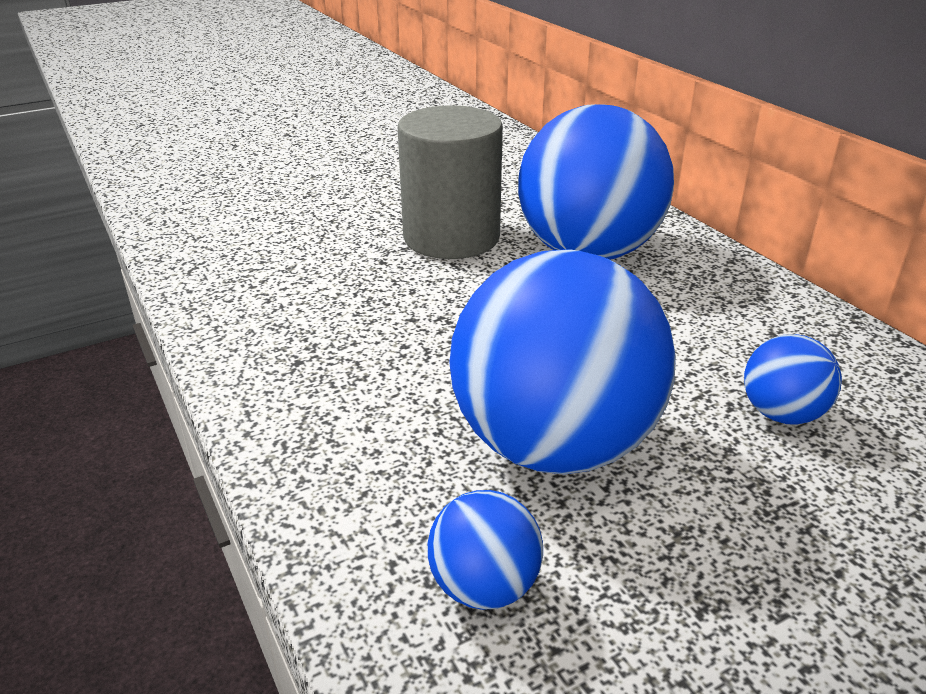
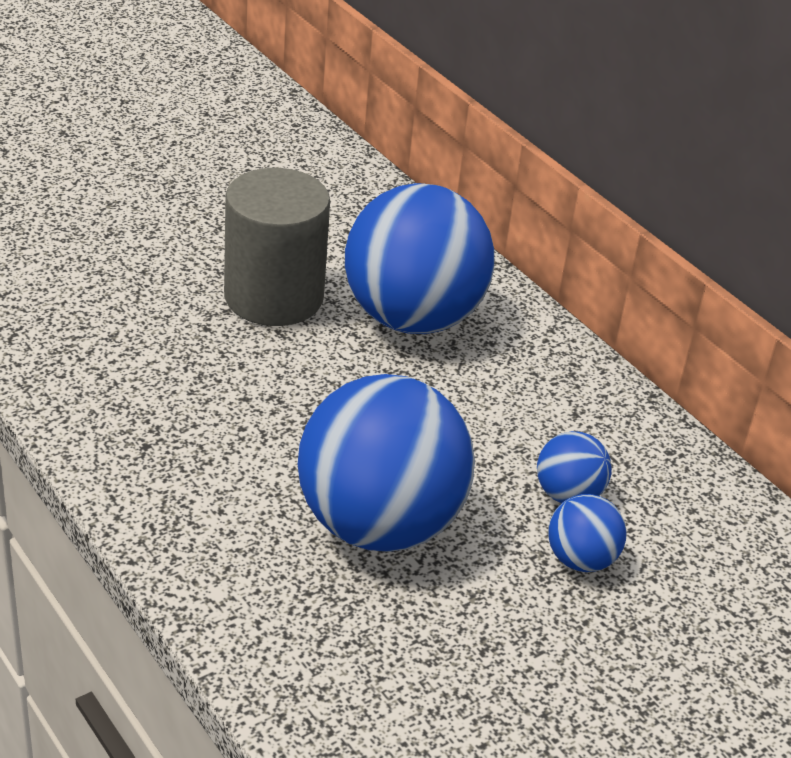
camera: 10 degrees left, 5 degrees up
(484, 586) = (328, 637): blue ball -> blue ball (581, 559)

